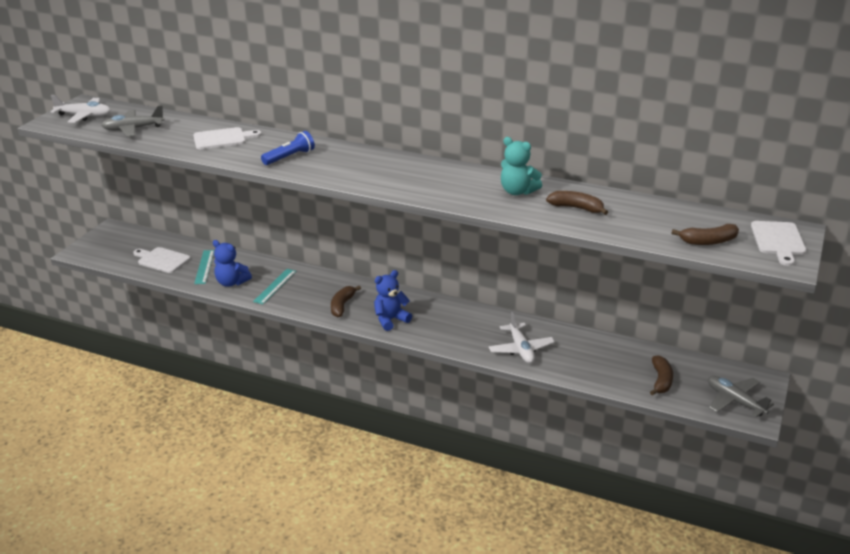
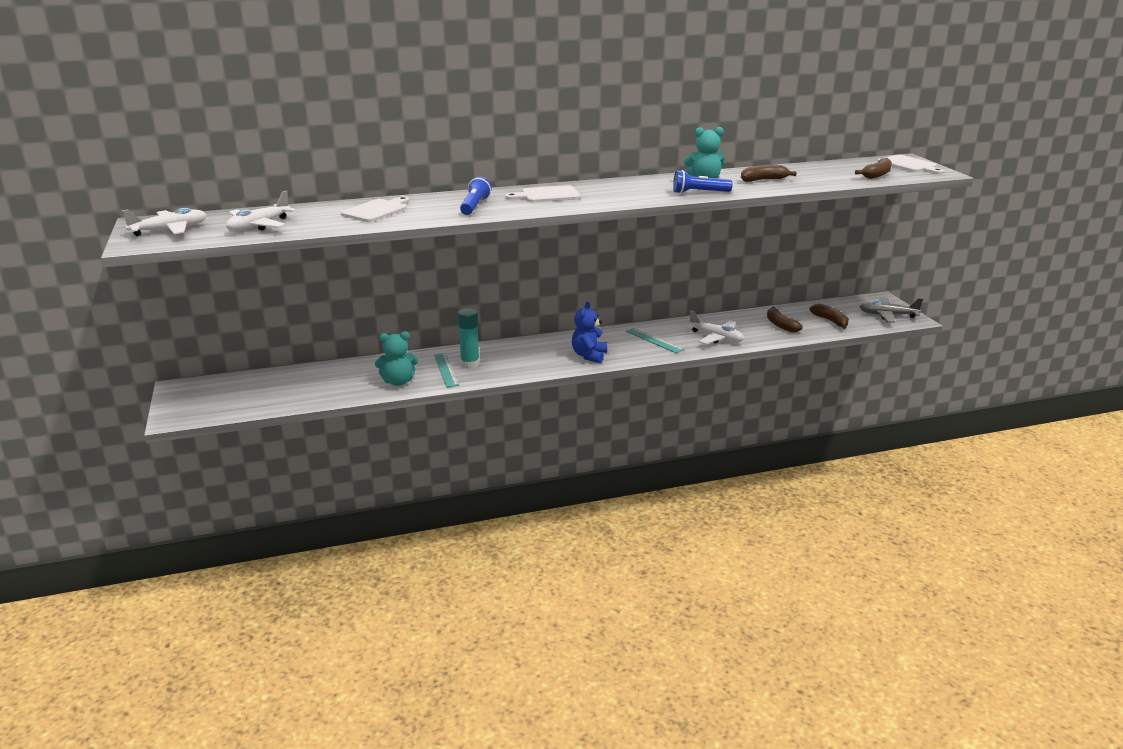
camera: 40 degrees left, 5 degrees down
(133, 129) = (259, 226): grey plane -> white plane
(162, 260) = (290, 391): white cutting board -> white cutting board (547, 195)
(204, 267) = (347, 380): turquoise ruler -> turquoise ruler (654, 340)
(231, 282) = (398, 382): blue teddy bear -> turquoise teddy bear
(297, 288) = (470, 364): none -> turquoise glue stick
(342, 305) = (532, 361): brown banana -> brown banana (780, 325)
(485, 203) = (699, 192): none -> blue flashlight

